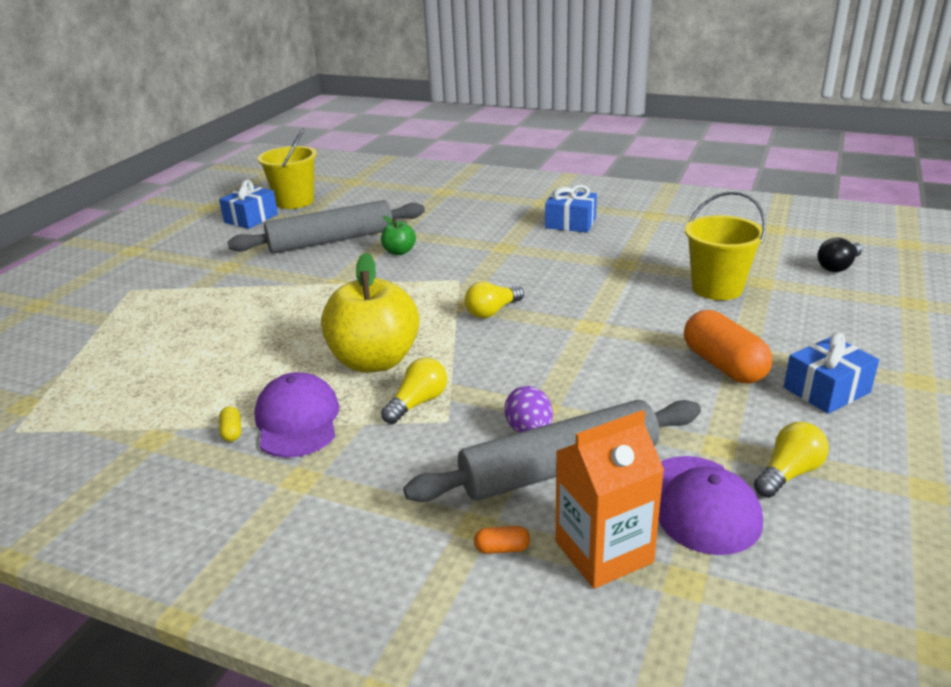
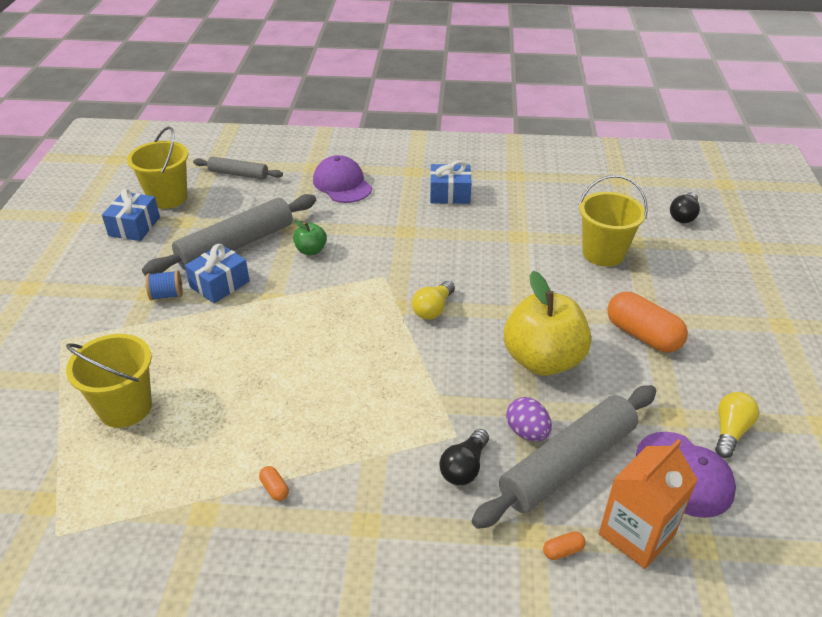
camera: 20 degrees left, 10 degrees up
(145, 346) = (125, 407): none -> yellow bucket
(232, 432) = (274, 488): yellow capsule -> orange capsule
(242, 269) = (167, 295): none -> blue spool
(297, 420) = (327, 463): purple cap -> purple cap (342, 184)
(370, 190) = (238, 174): none -> grey rolling pin
(375, 361) = (359, 384): yellow apple -> yellow apple (543, 360)
(418, 403) = (422, 422): yellow light bulb -> none
(438, 449) = (464, 467): none -> black light bulb
(826, 390) = (724, 346): blue gift -> blue gift (219, 284)

